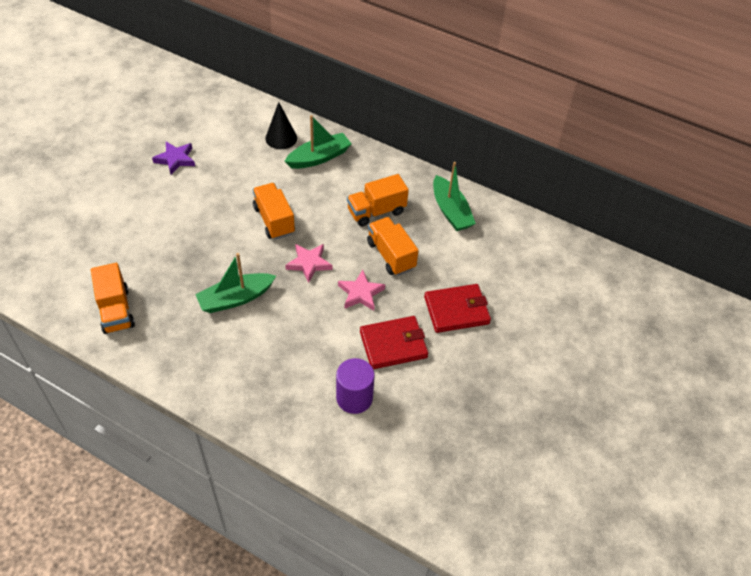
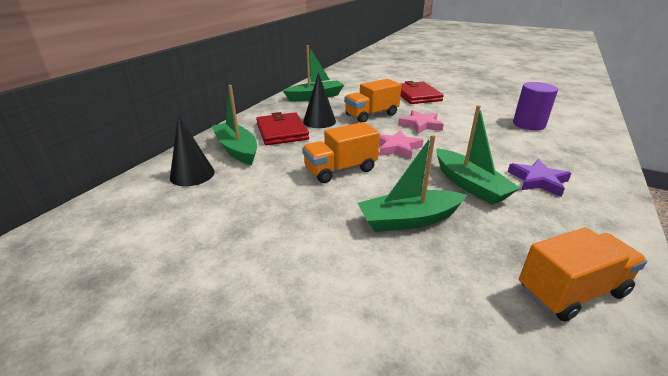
camera: 90 degrees left, 20 degrees down
(175, 159) = (208, 271): purple star -> purple star (538, 181)
(199, 250) = (409, 220): none -> green boat
(376, 211) = (319, 121): orange truck -> black cone
(393, 344) = (465, 113): red wallet -> red wallet (282, 132)

